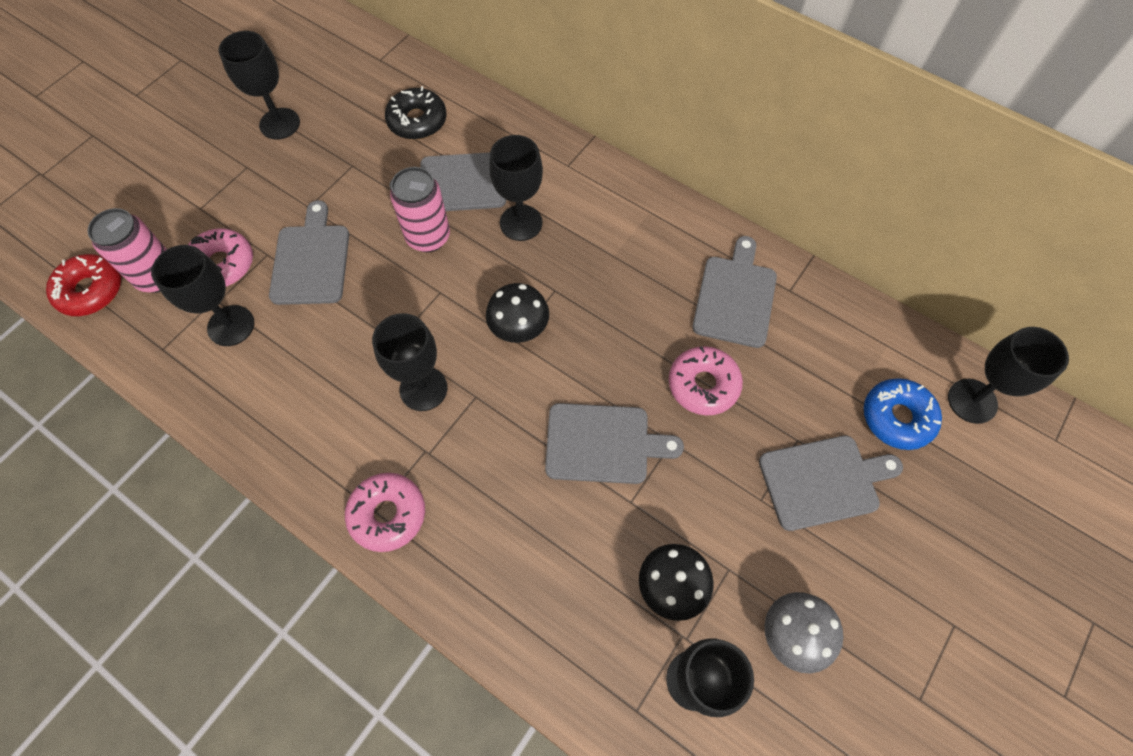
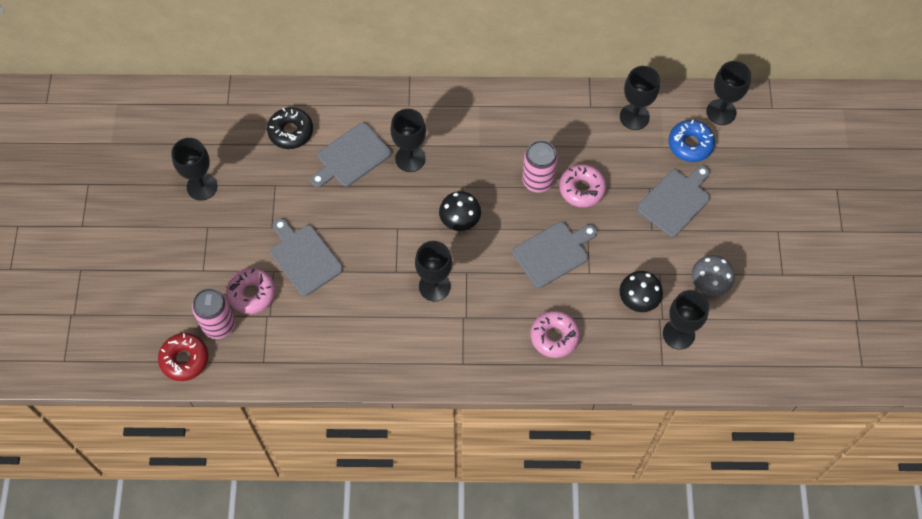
camera: 35 degrees left, 0 degrees up
(231, 325) = (292, 324): black goblet -> black goblet (634, 117)
(388, 514) = (471, 360): pink donut -> pink donut (554, 336)
(428, 237) = (362, 200): pink can -> pink can (538, 181)
(735, 297) = (564, 129): grey cutting board -> none

